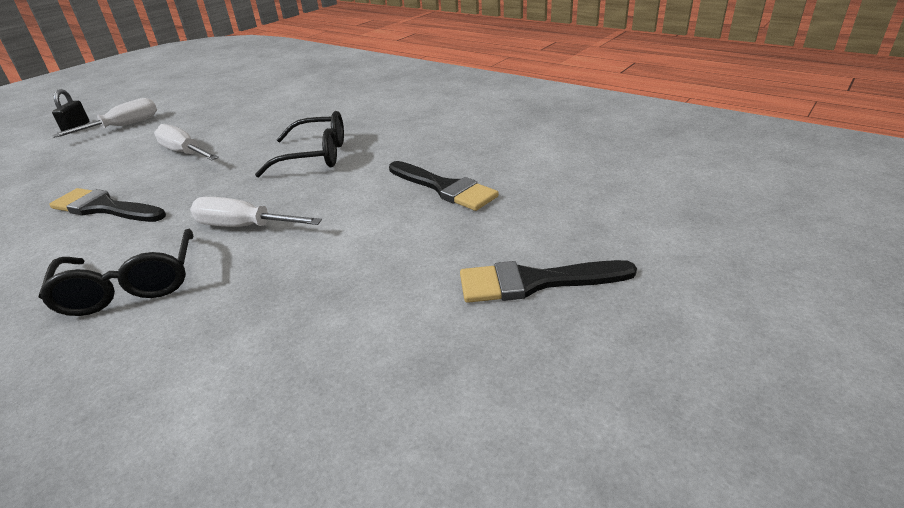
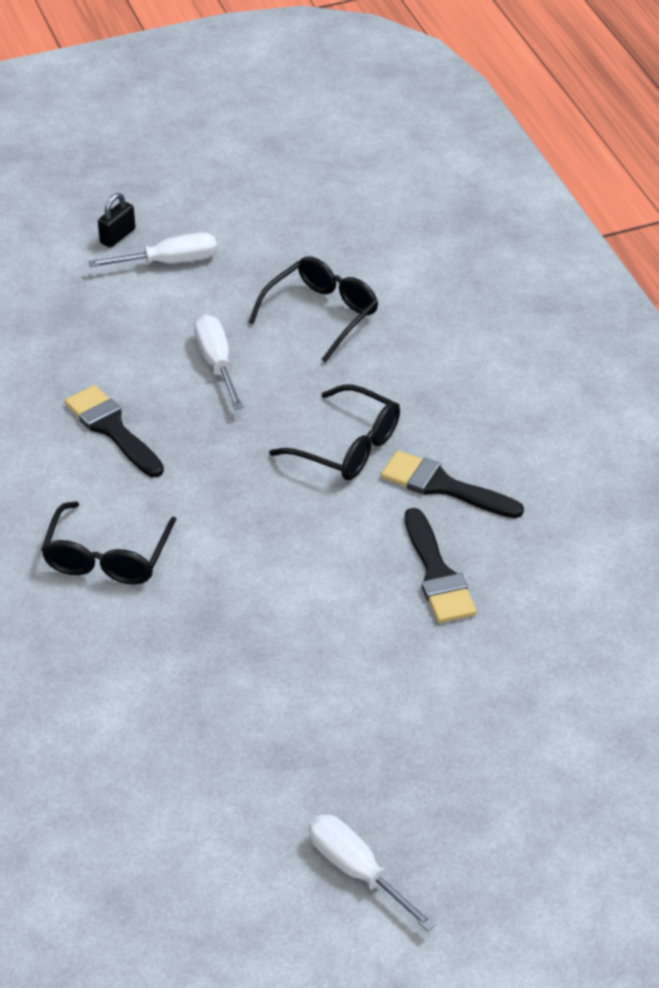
camera: 30 degrees right, 10 degrees up
(244, 227) = (225, 529): white screwdriver -> white screwdriver (357, 871)
(251, 115) = (322, 314): none -> black glasses
(534, 282) = (416, 729): black brush -> black brush (443, 486)

